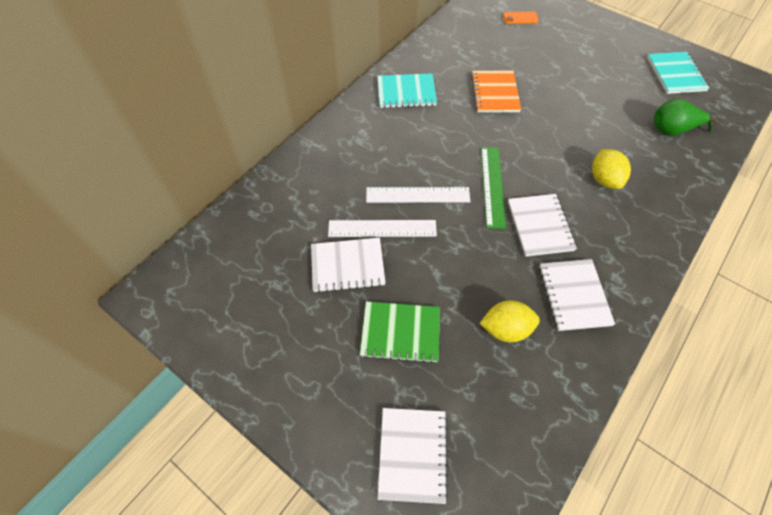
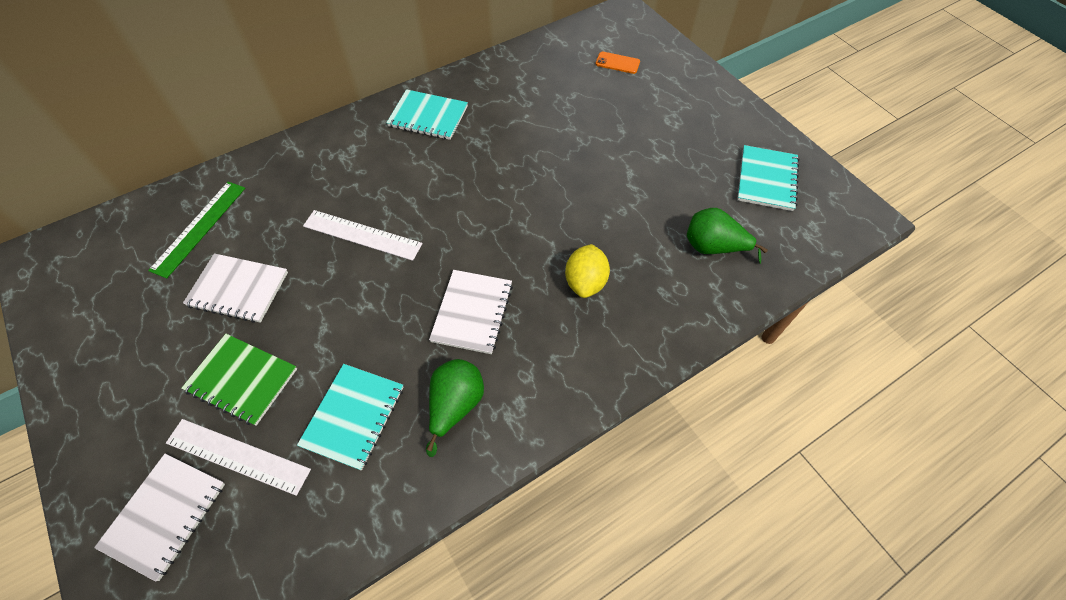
camera: 20 degrees right, 0 degrees up
(382, 228) = (300, 260): white ruler -> white ruler (238, 456)
(492, 186) = (450, 250): green ruler -> green ruler (199, 228)
(495, 93) = (526, 143): orange notebook -> none
(506, 329) = (353, 416): yellow lemon -> turquoise notebook
(574, 295) = (455, 405): white notebook -> green pear

